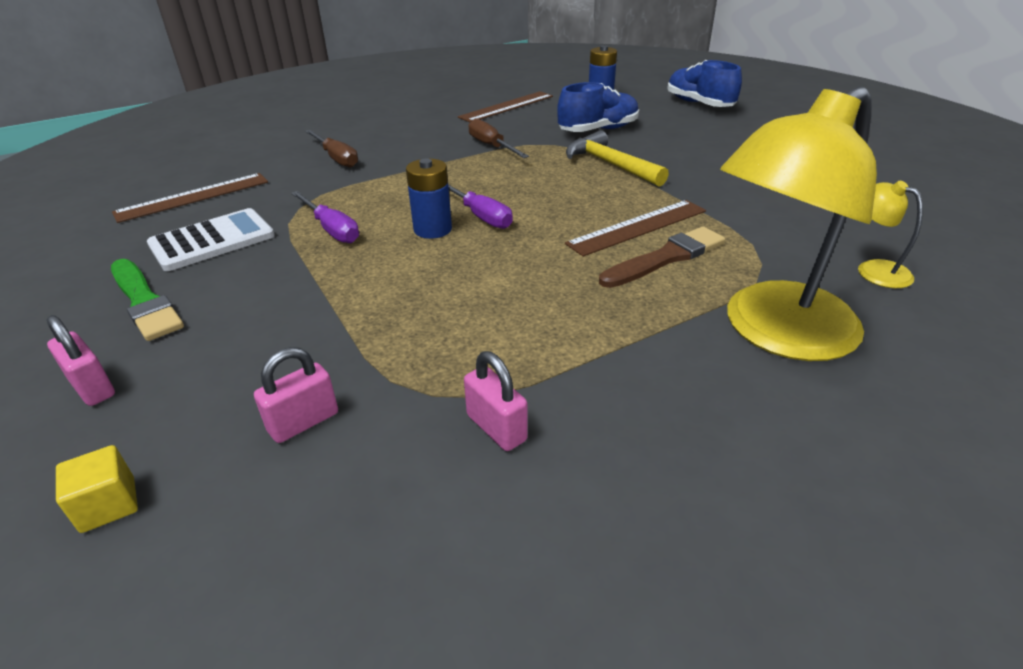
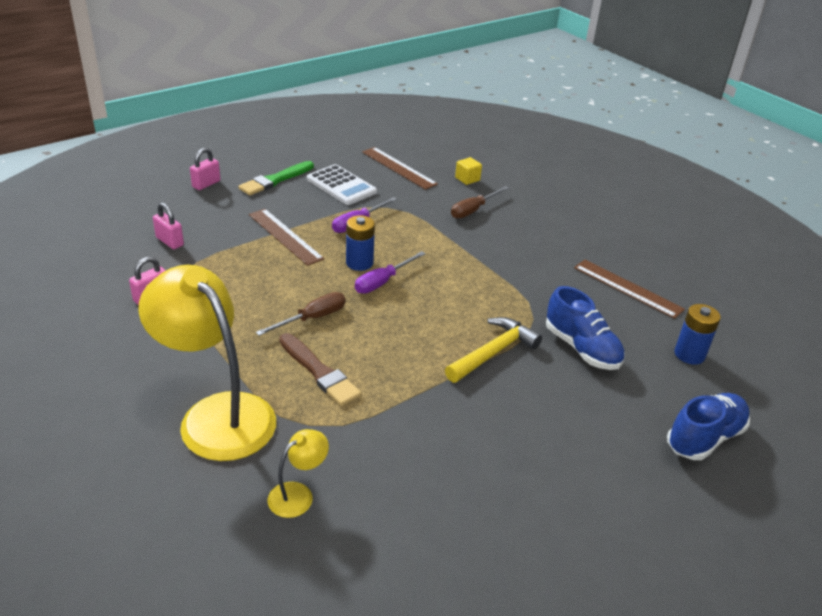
camera: 80 degrees right, 0 degrees up
(108, 505) = (132, 206): yellow cube -> yellow cube (467, 179)
(491, 146) = (518, 282): brown screwdriver -> brown screwdriver (312, 318)
(637, 227) = (368, 361): brown ruler -> brown ruler (285, 236)

